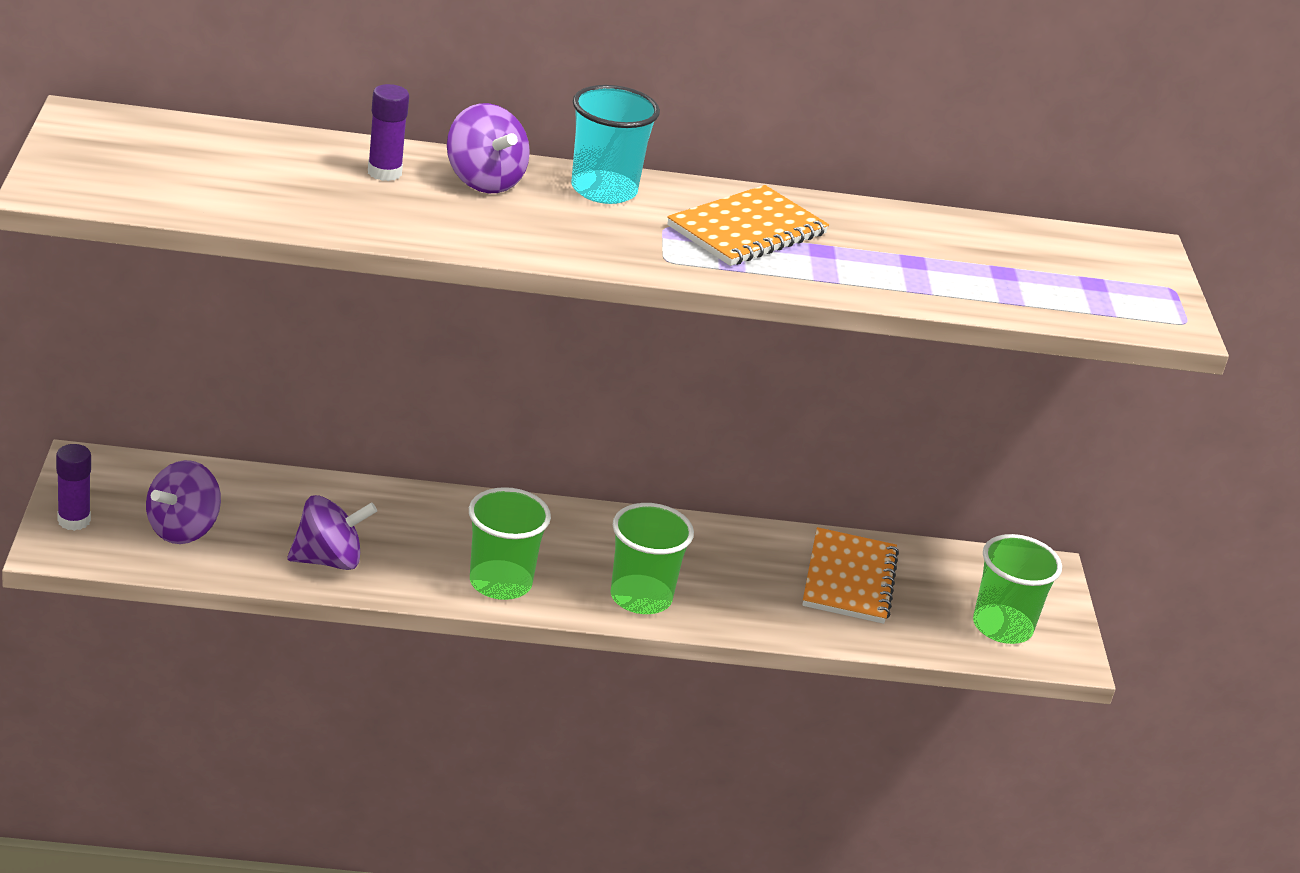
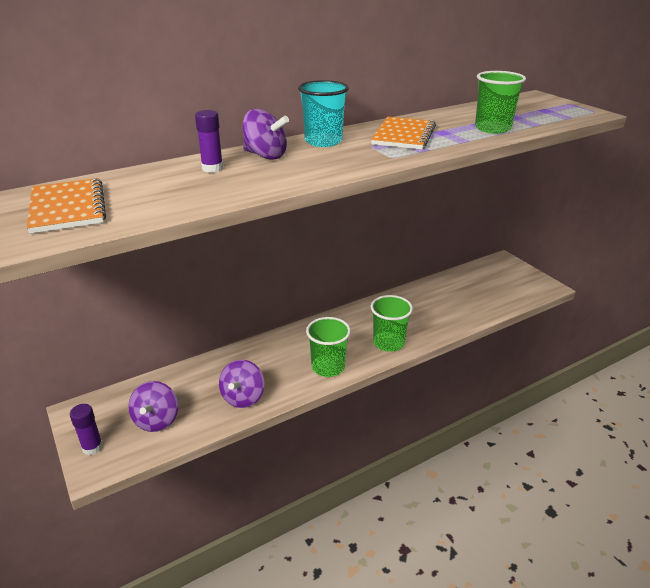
camera: 25 degrees left, 0 degrees up
(329, 560) = (243, 398): purple spinning top -> purple spinning top turned 150 degrees clockwise
(849, 579) = (450, 295): orange notebook -> orange notebook (67, 208)
(1002, 627) = (517, 287): green cup -> green cup (492, 128)

